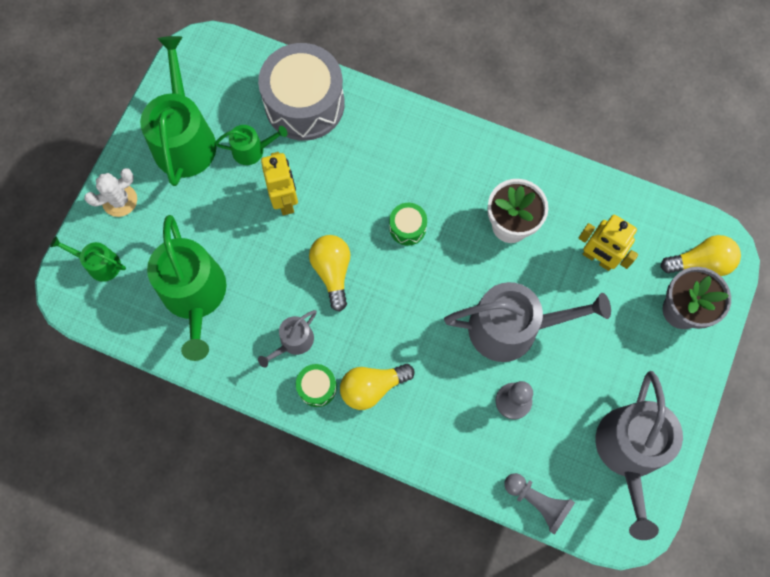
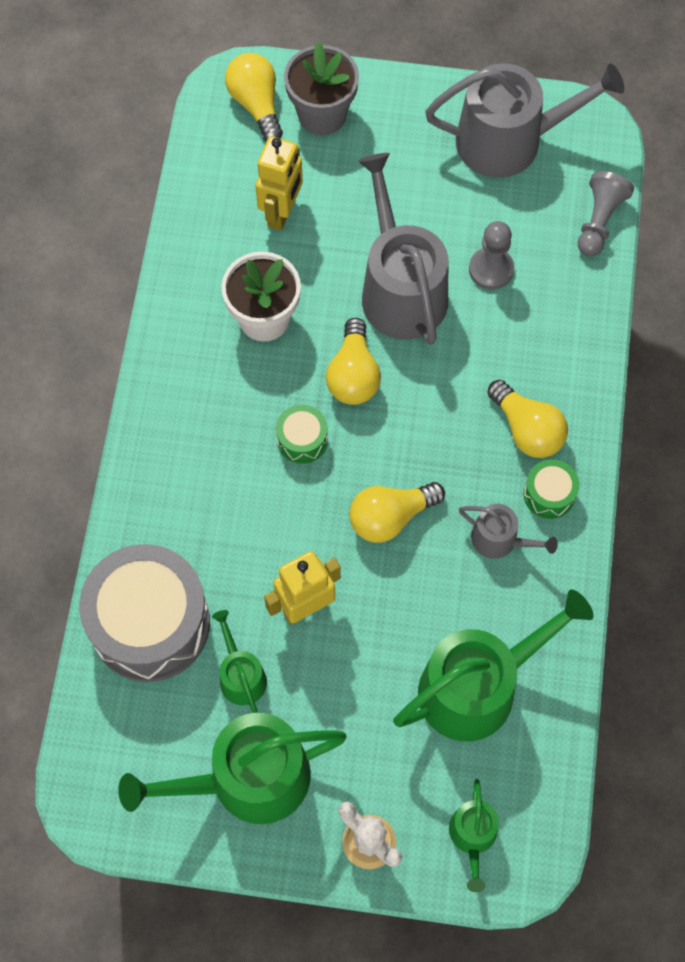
camera: 105 degrees left, 5 degrees down
(449, 275) = (353, 375): none -> yellow light bulb

